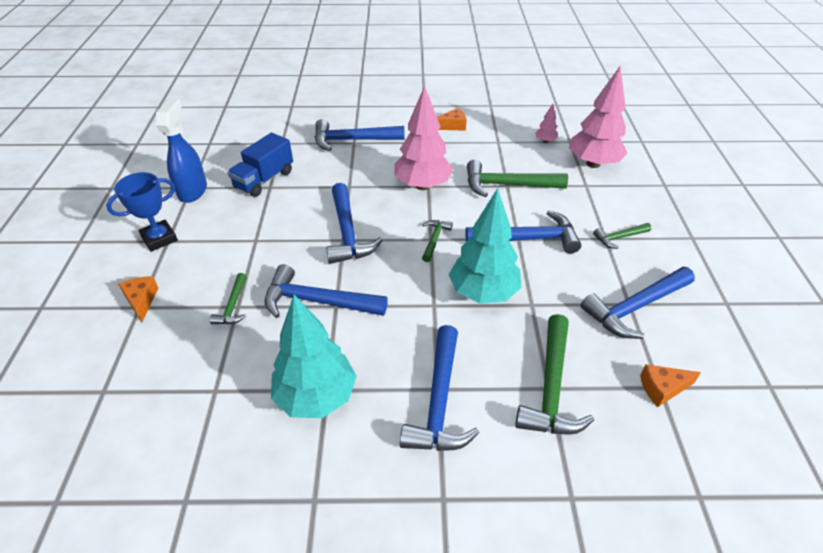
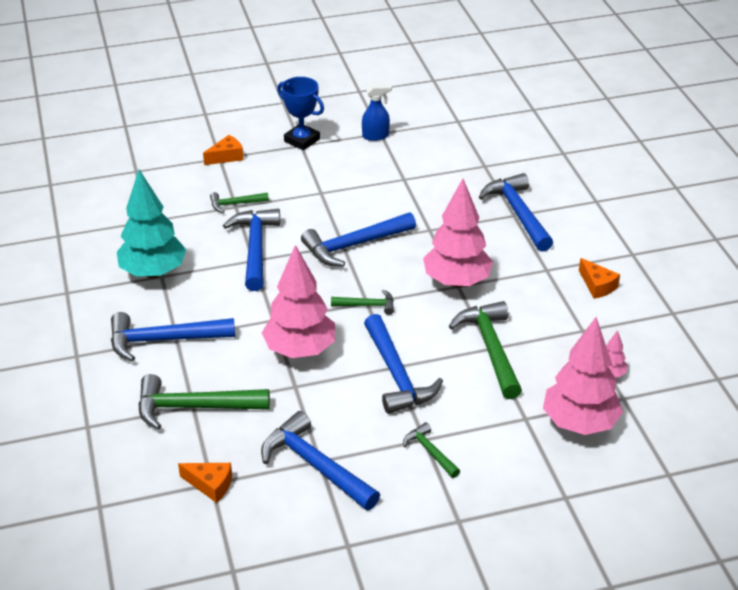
camera: 75 degrees right, 5 degrees down
(193, 191) = (376, 136): blue spray bottle -> blue spray bottle, size x0.64
(264, 179) = (414, 172): blue truck -> none
(483, 293) = (300, 350): turquoise tree -> pink tree
(662, 388) = (210, 485): orange cheese -> orange cheese turned 135 degrees clockwise

